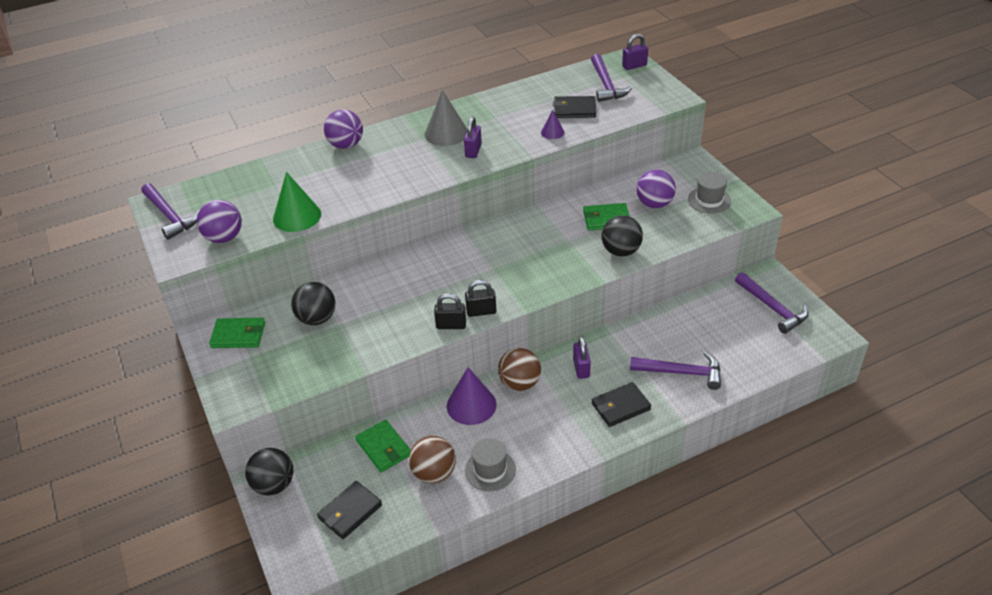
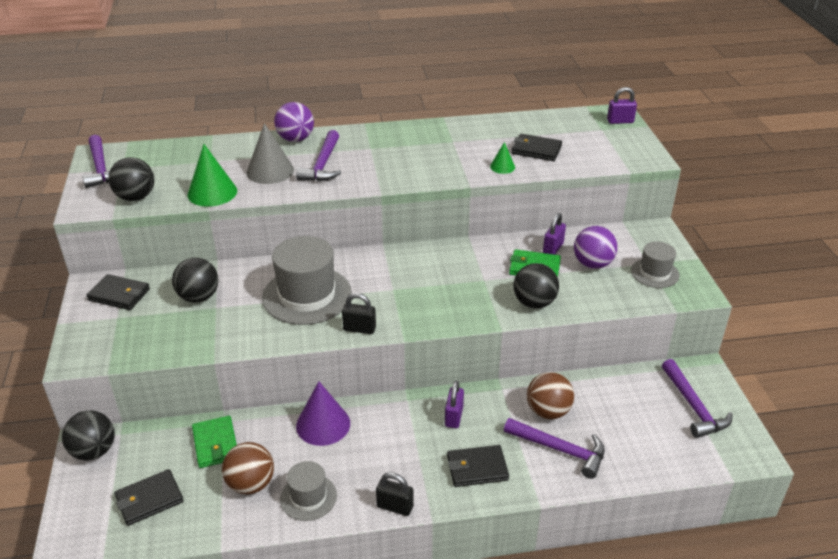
camera: 15 degrees right, 5 degrees down
(224, 237) = (136, 197): purple ball -> black ball
(238, 335) = (119, 295): green wallet -> black wallet
(417, 293) = (307, 295): none -> grey hat
(446, 133) = (396, 147): grey cone -> grey cone (270, 171)
(451, 325) = (322, 335): black padlock -> black padlock (395, 507)
(473, 151) = (413, 168): purple padlock -> purple padlock (553, 248)
(520, 383) = (383, 415): brown ball -> brown ball (548, 411)
(552, 132) = (502, 167): purple cone -> green cone
(606, 85) = (581, 133): purple hammer -> purple hammer (323, 164)

